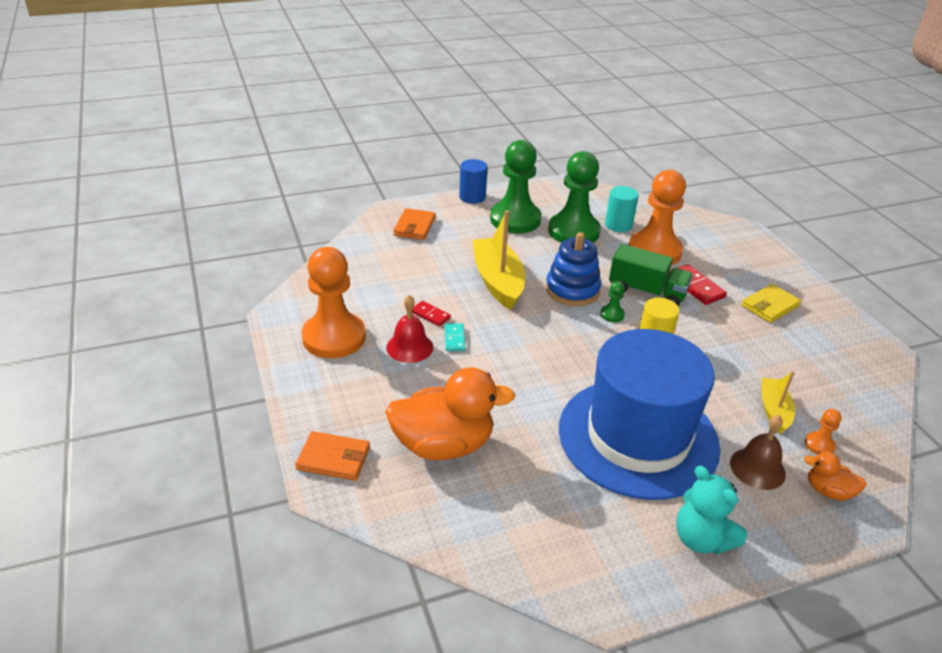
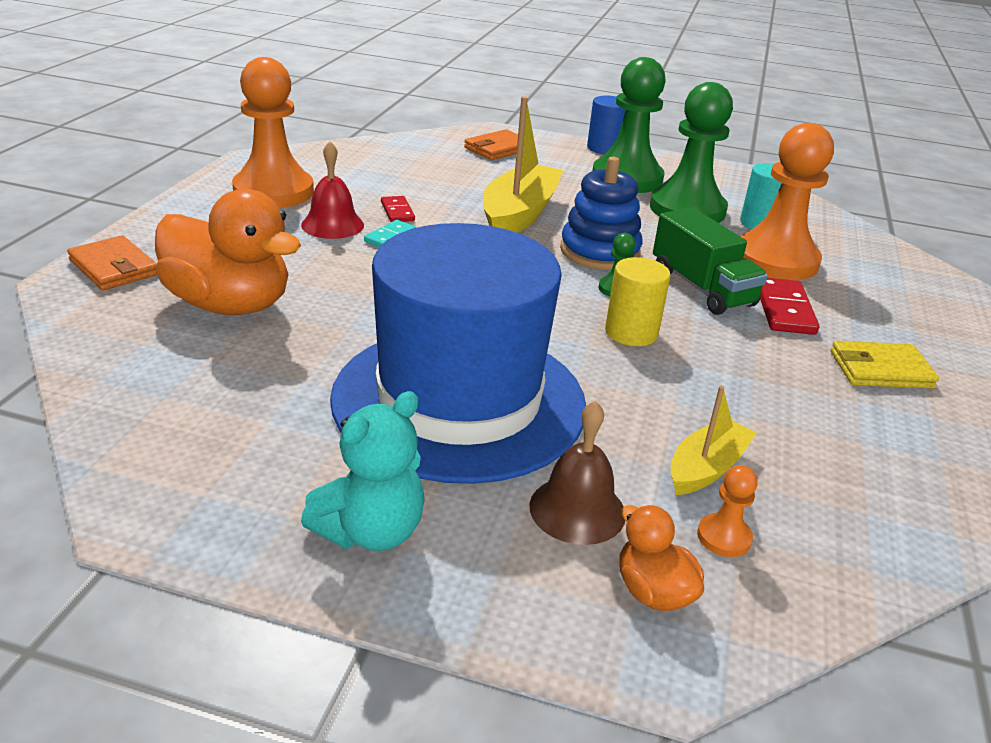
camera: 35 degrees right, 5 degrees down
(701, 539) = (371, 531): turquoise teddy bear -> turquoise teddy bear turned 135 degrees counterclockwise

